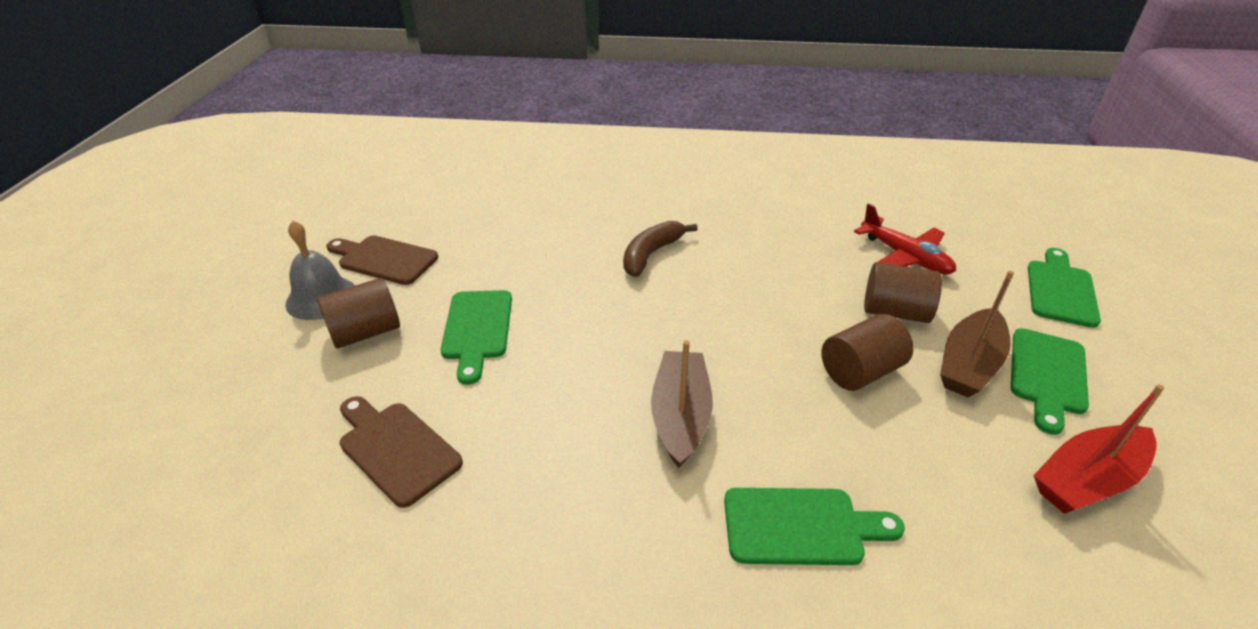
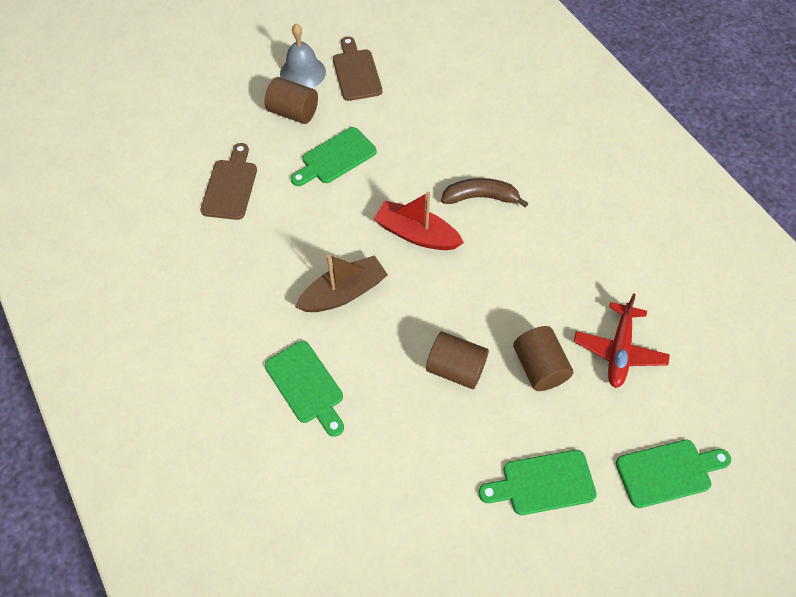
camera: 55 degrees right, 20 degrees up
(969, 364) = (516, 431): brown boat -> none
(1087, 480) = (450, 526): red boat -> red boat (416, 234)

